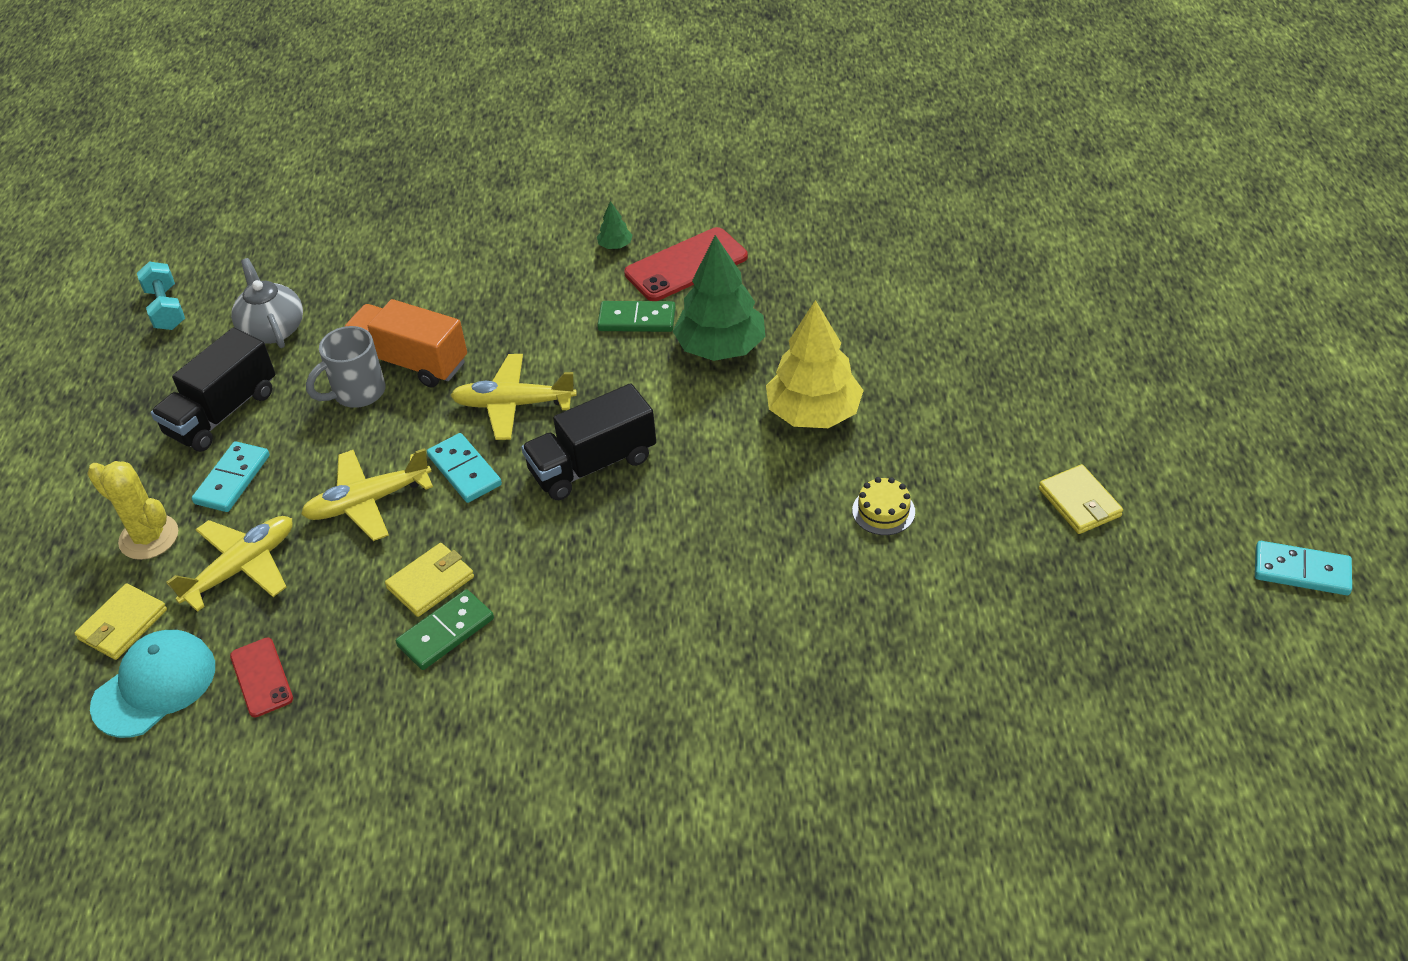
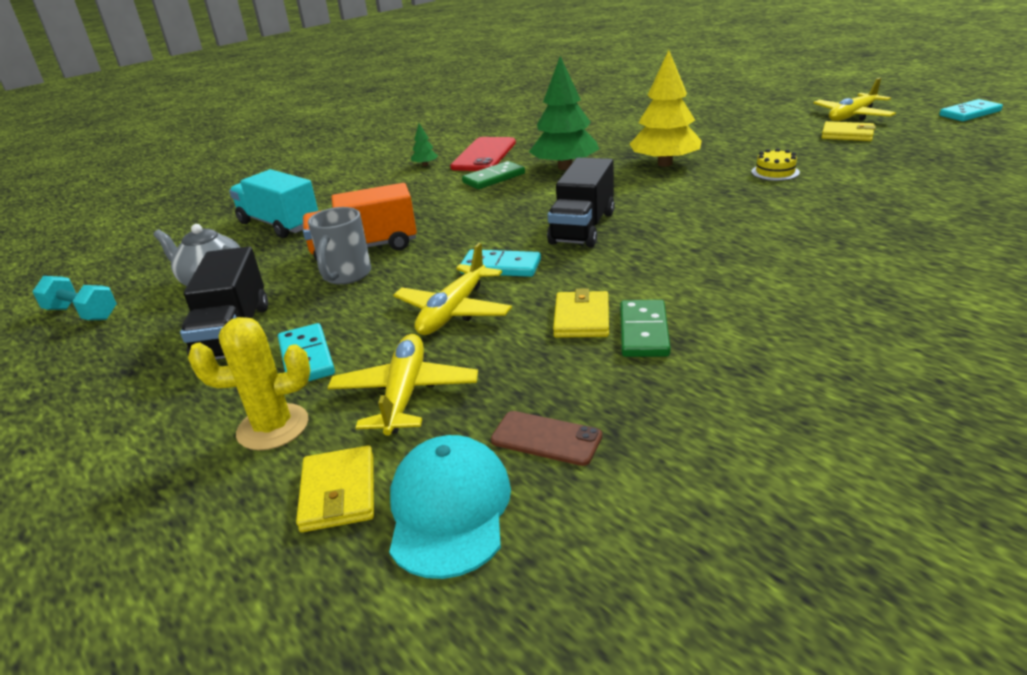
camera: 40 degrees left, 15 degrees down
(261, 677) = (546, 438): red phone -> brown phone
(395, 270) = (279, 224): none -> turquoise truck
(513, 404) = (478, 232): yellow plane -> yellow plane (852, 116)

